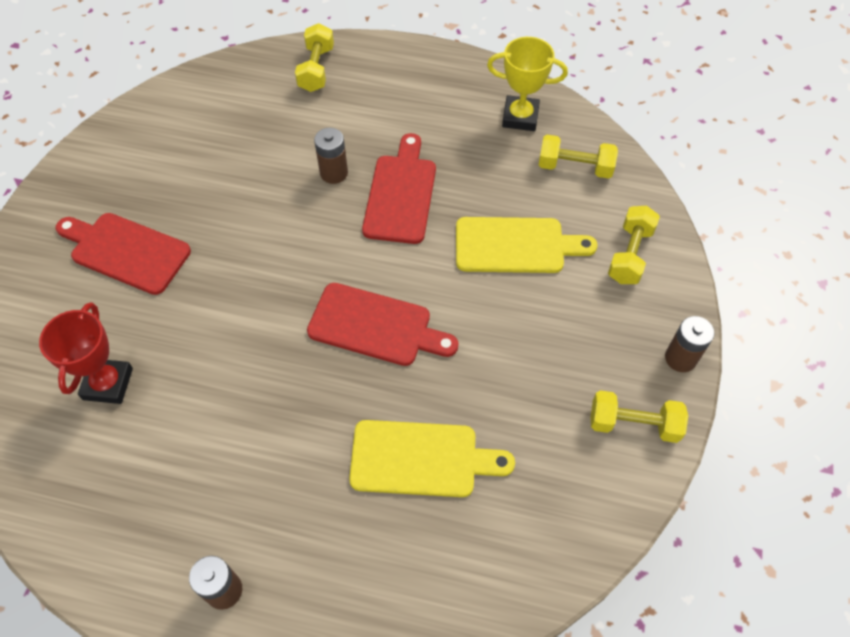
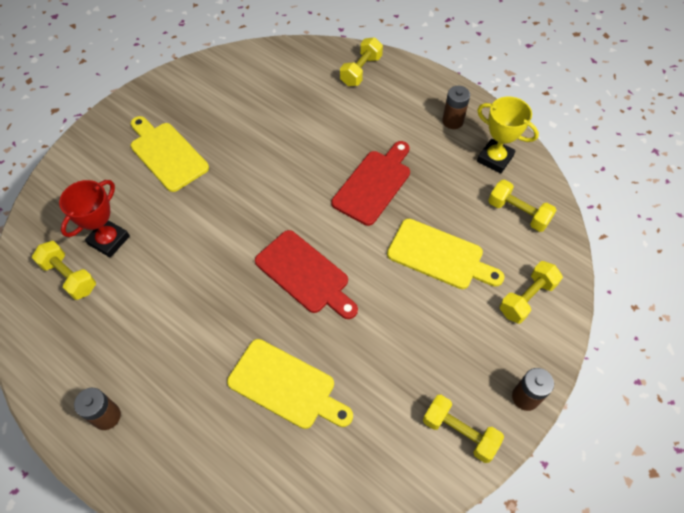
camera: 25 degrees right, 0 degrees up
(80, 448) = (69, 277): none -> yellow dumbbell
(126, 251) = (167, 154): red cutting board -> yellow cutting board
(334, 173) = (334, 151): brown battery -> brown battery (452, 121)

